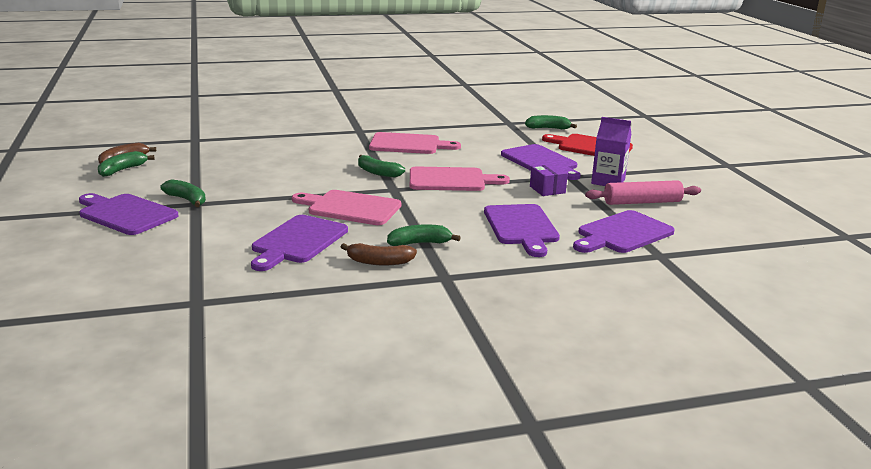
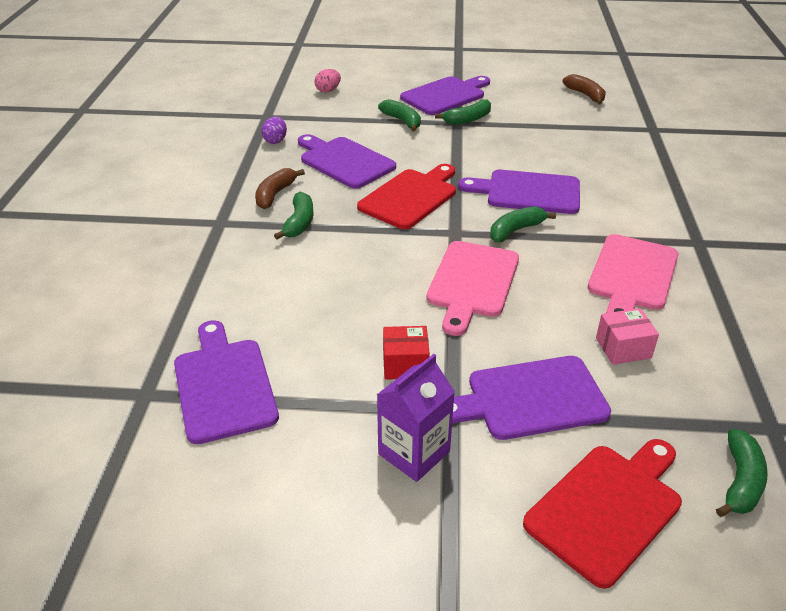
camera: 110 degrees right, 15 degrees up
(110, 277) = (328, 90): none -> pink egg
(122, 170) = (557, 94): green banana -> green banana (402, 121)
(263, 284) = (275, 140): none -> purple egg
(350, 208) = (411, 197): pink cutting board -> red cutting board
(479, 146) = (623, 348): none -> pink box
(521, 227) = (296, 301): purple cutting board -> purple cutting board (528, 192)
(547, 189) = (405, 364): purple box -> red box
(642, 202) = (311, 458): pink rolling pin -> none

